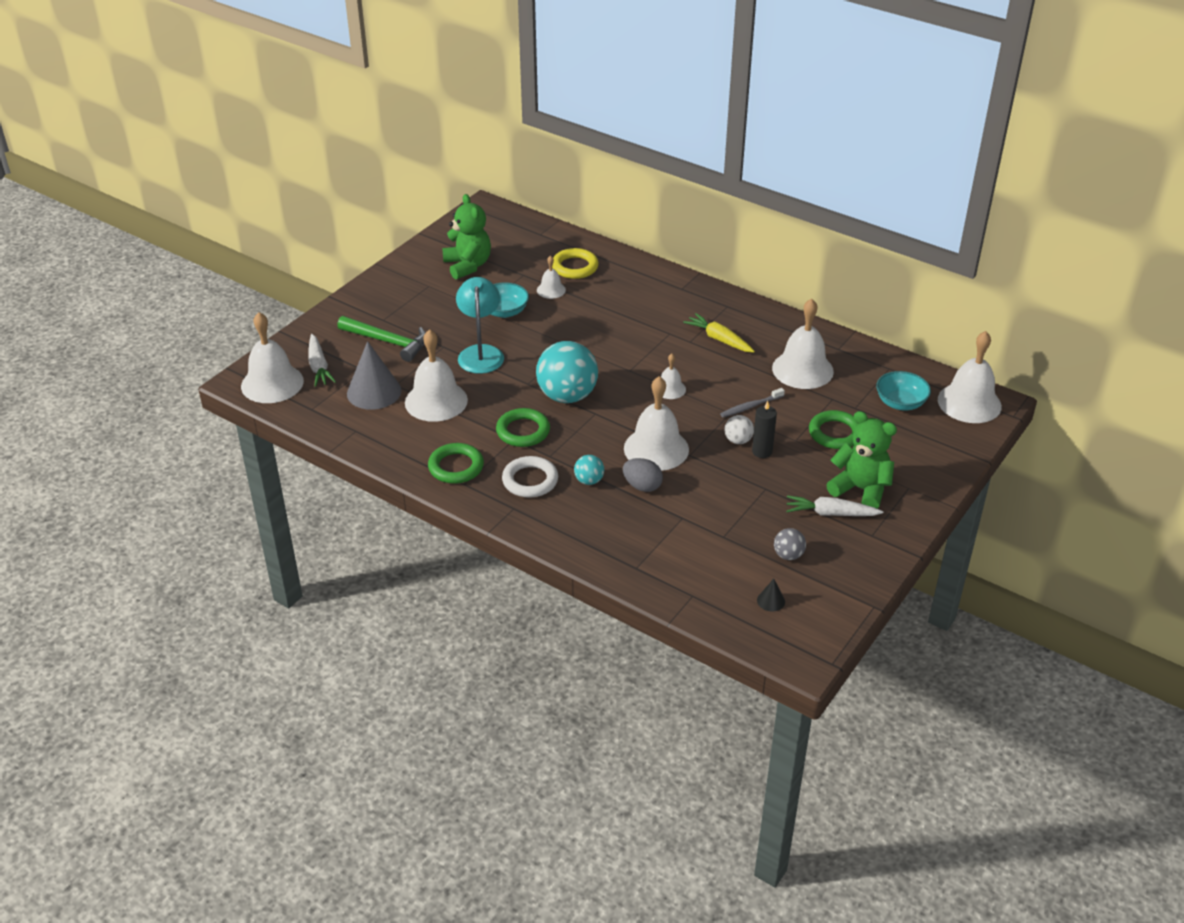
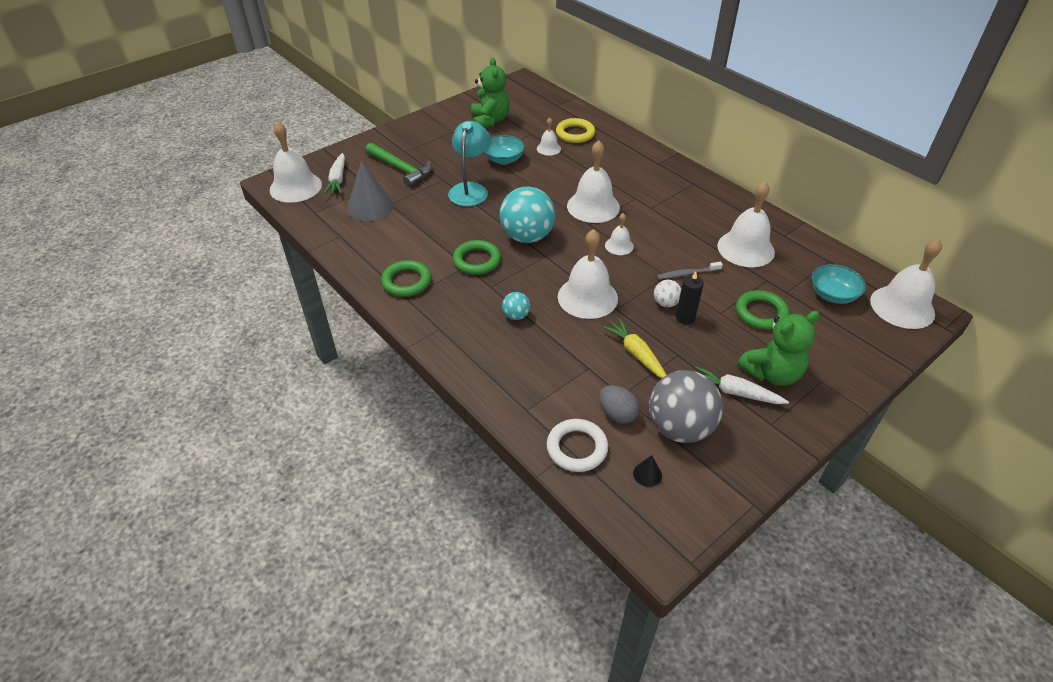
camera: 15 degrees right, 5 degrees up
(436, 401) = (416, 222): white bell -> white bell (593, 206)
(530, 480) = (464, 306): white ring -> white ring (577, 448)
(642, 486) = (562, 330): grey egg -> grey egg (617, 414)
(719, 339) = (677, 210): yellow carrot -> yellow carrot (636, 354)
(788, 555) = (679, 428): grey ball -> grey ball, size x2.18
(860, 489) = (772, 373): green teddy bear -> green teddy bear turned 105 degrees clockwise

